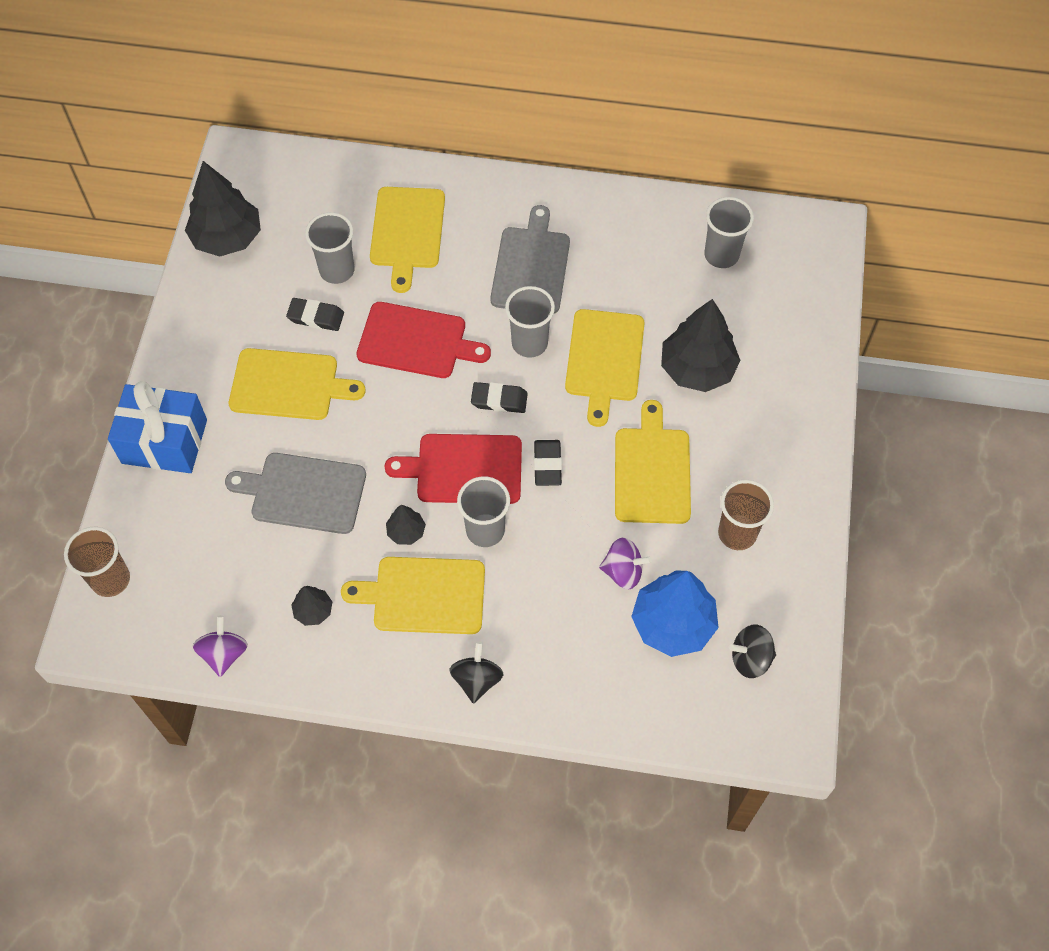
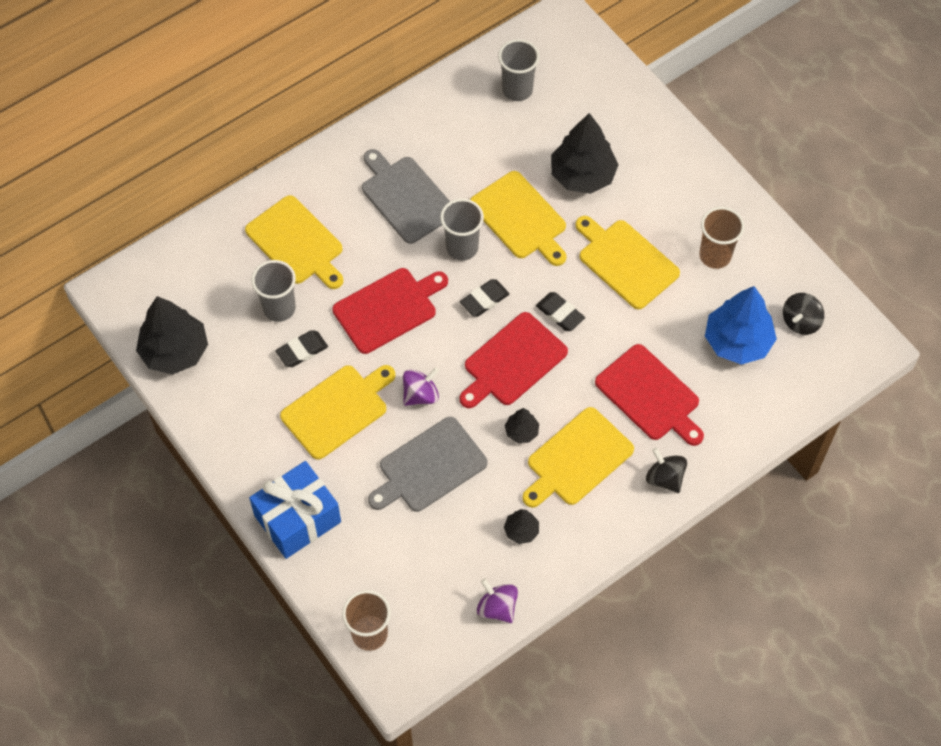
camera: 45 degrees left, 0 degrees up
(485, 530) = (568, 387): grey cup -> none
(544, 599) = (650, 395): none -> red cutting board
(623, 571) = (676, 337): purple spinning top -> purple spinning top (421, 394)

